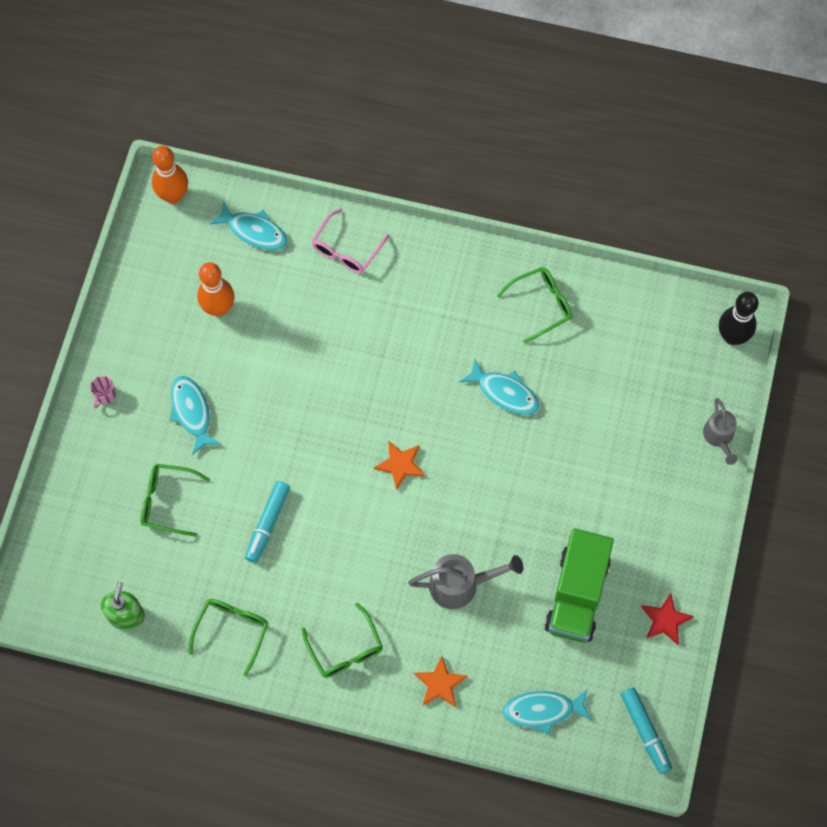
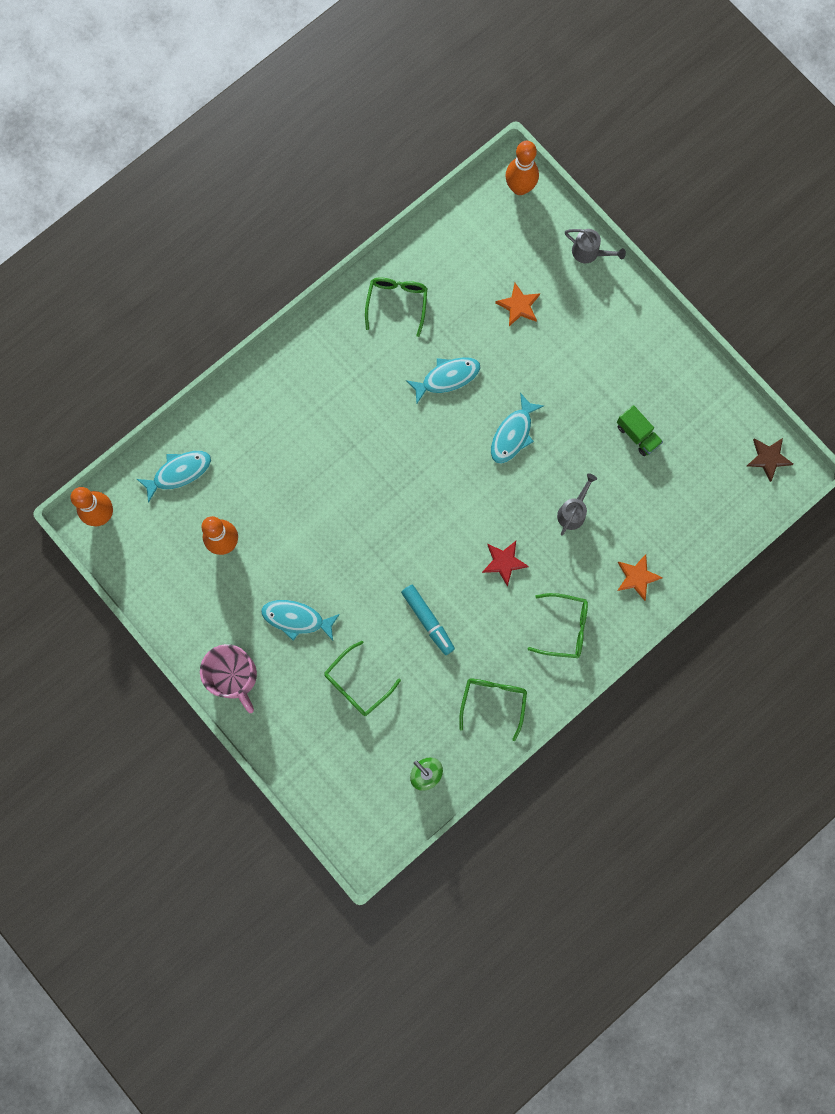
camera: 55 degrees left, 10 degrees up
(105, 395) = (234, 676): pink mug -> pink mug, size x2.35
(232, 631) = (493, 702): green glasses -> green glasses turned 45 degrees clockwise
(346, 249) = (246, 413): pink glasses -> none
(400, 465) = (450, 492): orange star -> orange star (519, 306)
(461, 585) = (573, 511): grey watering can -> grey watering can, size x0.66
(542, 710) = (705, 518): turquoise fish -> turquoise fish (513, 434)
(577, 595) = (637, 435): green truck -> green truck, size x0.53
(645, 731) = (768, 458): turquoise marker -> brown star
(665, 620) = (698, 387): red star -> red star (504, 562)
(732, 336) = (520, 187): black bowling pin -> orange bowling pin

